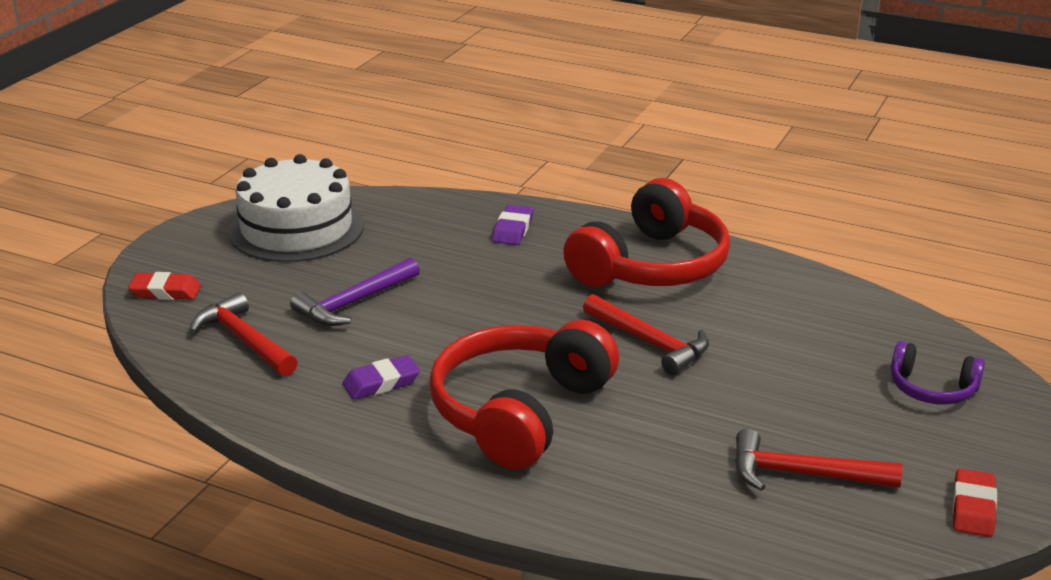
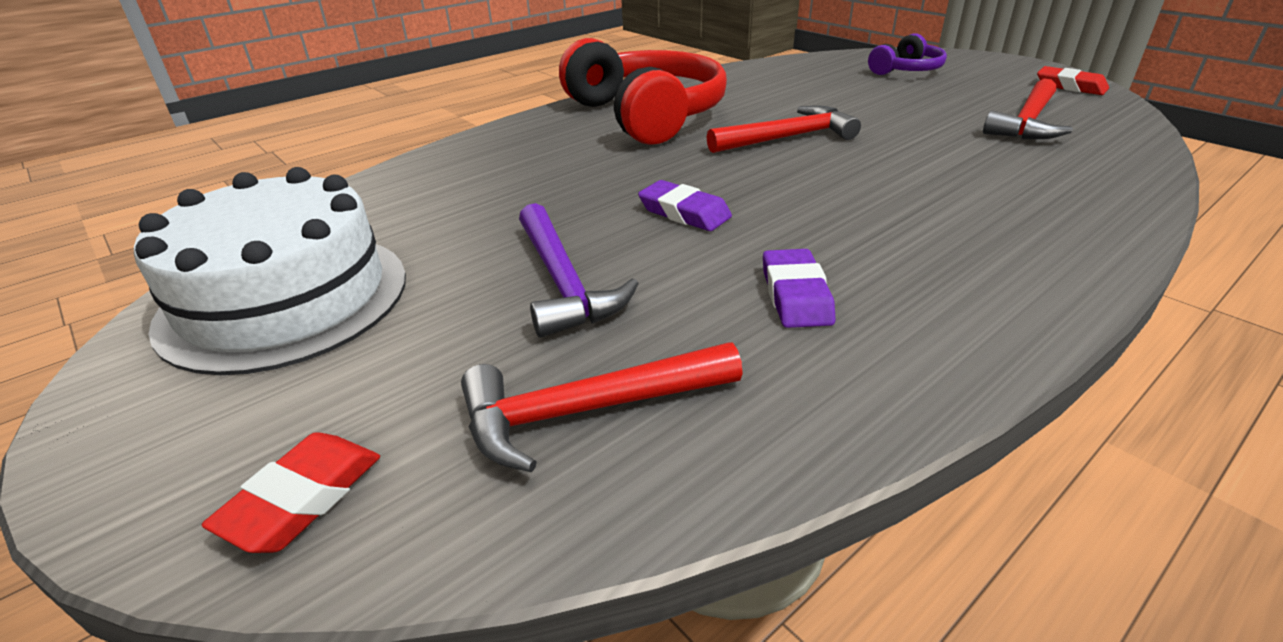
camera: 65 degrees left, 5 degrees up
(513, 229) = (499, 158): purple eraser -> purple eraser (684, 212)
(520, 412) = (898, 216): red headphones -> none

